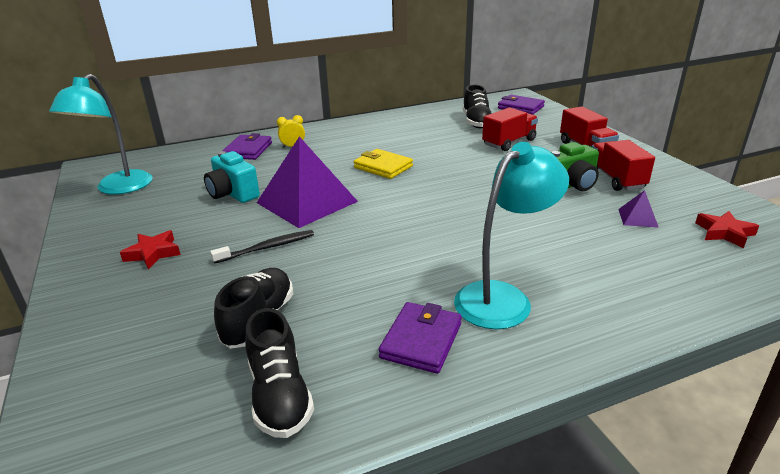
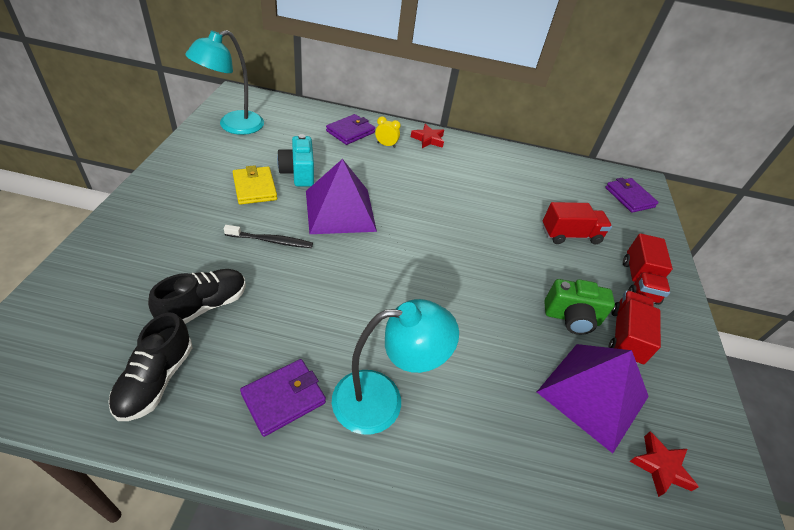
camera: 25 degrees right, 15 degrees up
(153, 253) = (200, 202): red star -> red star (428, 139)
(383, 167) = (432, 205): yellow wallet -> yellow wallet (255, 188)
(476, 122) = (566, 195): black shoe -> none
(638, 218) = (593, 394): purple pyramid -> purple pyramid, size x2.41

